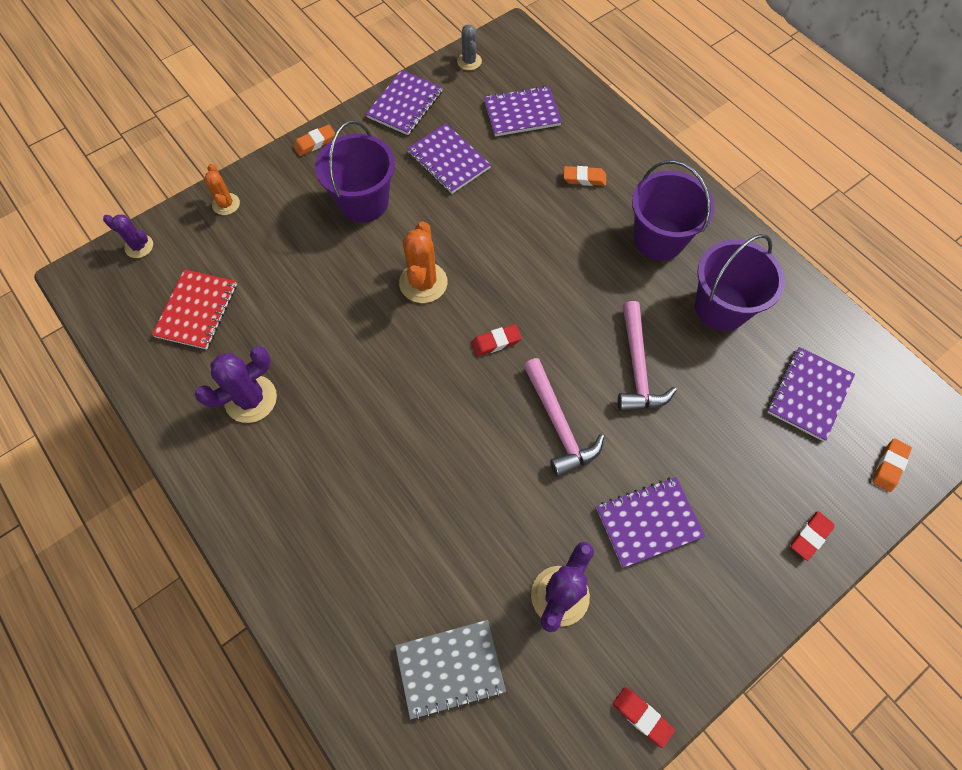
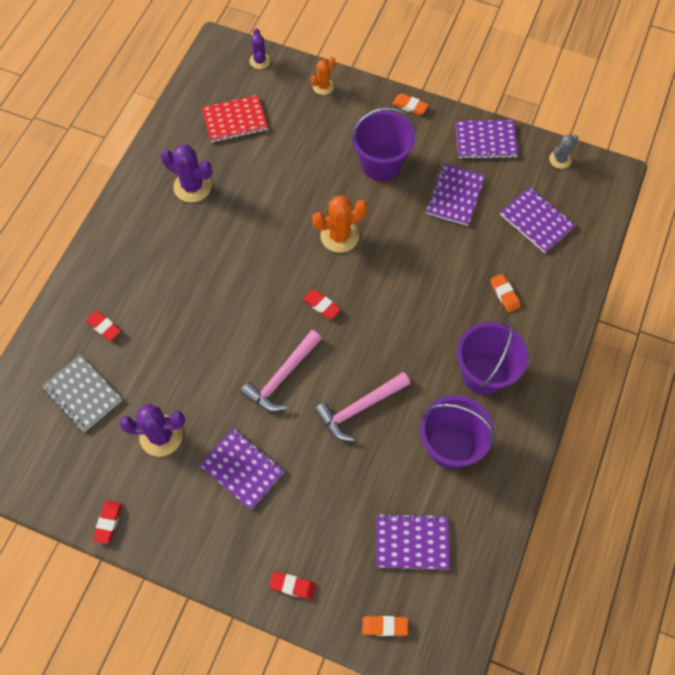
camera: 60 degrees right, 0 degrees up
(372, 596) = (104, 327): none -> red eraser

